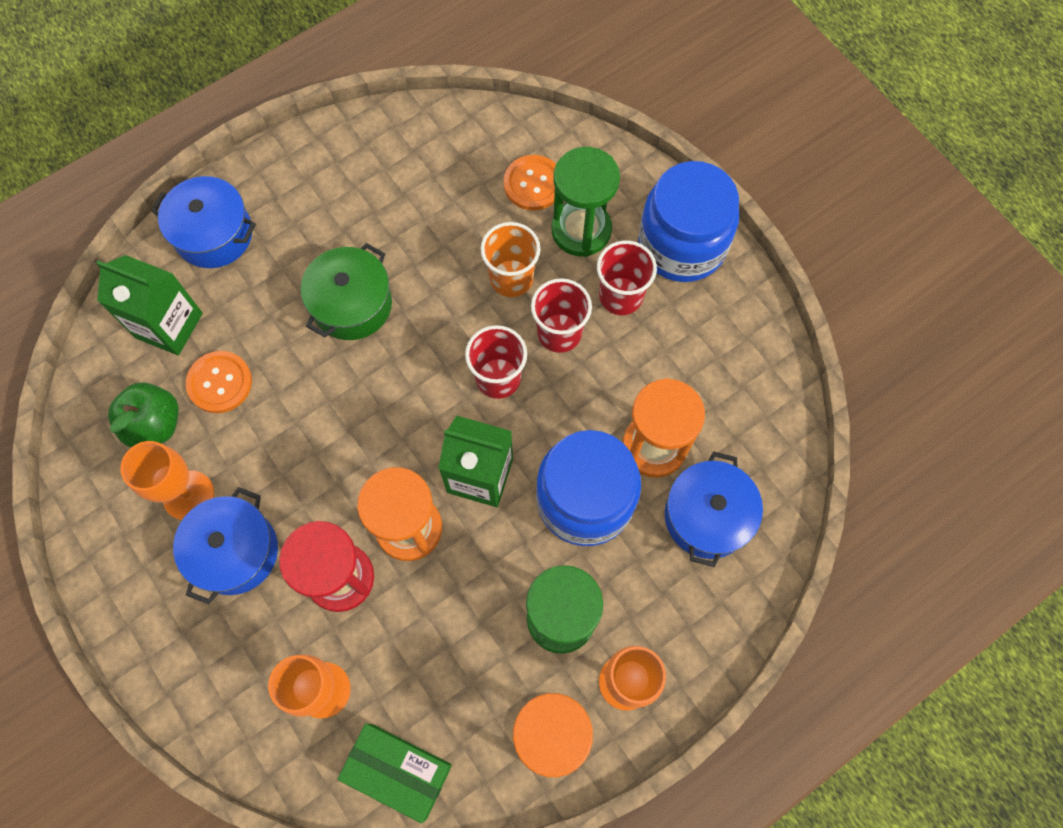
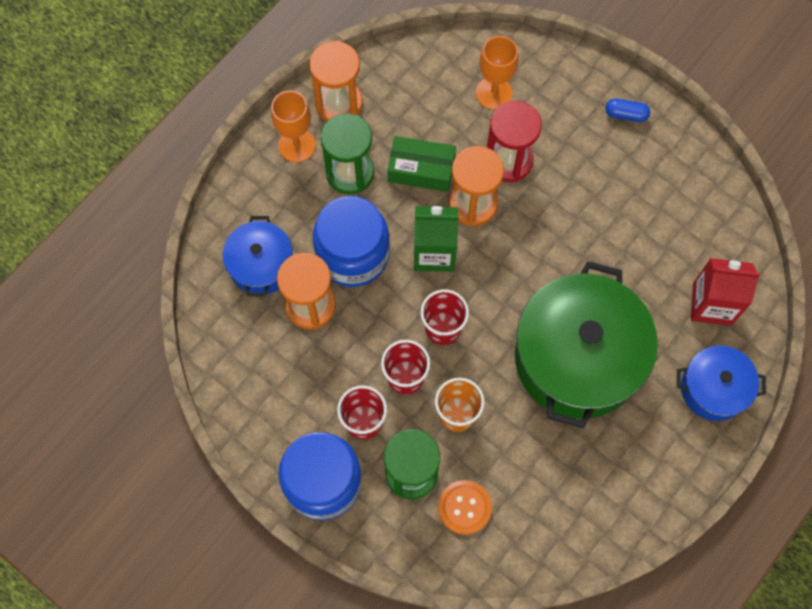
camera: 165 degrees right, 0 degrees up
(155, 424) = (685, 228): green apple -> none
(155, 604) = (626, 114): none -> blue capsule
(169, 325) = (712, 304): green carton -> red carton
(188, 495) = (637, 187): orange goblet -> none
(220, 383) = (652, 270): orange button -> none
(235, 551) = (587, 159): blue pot -> none
(352, 304) = (577, 358): green pot -> green pot, size x1.90
(398, 771) = (429, 61): green box -> green box (421, 169)

